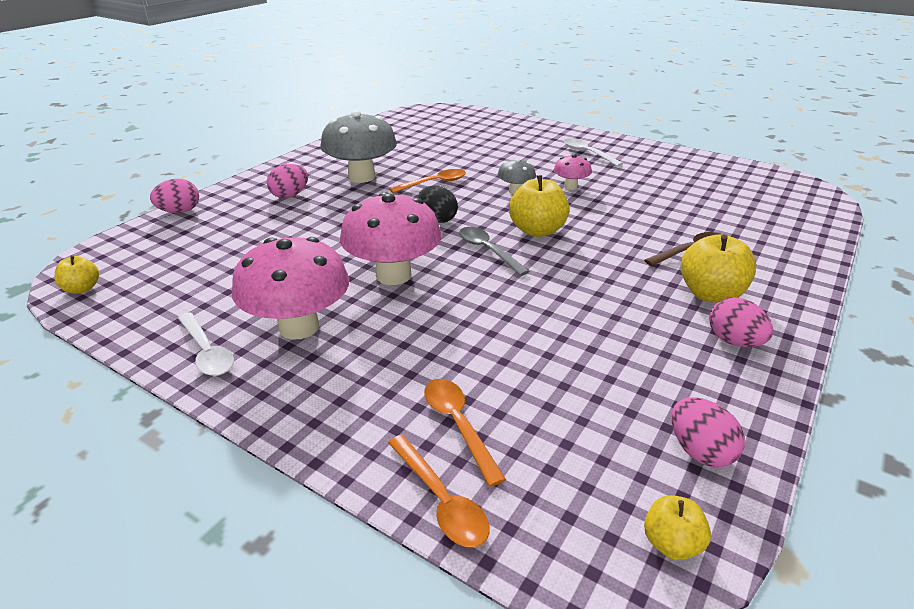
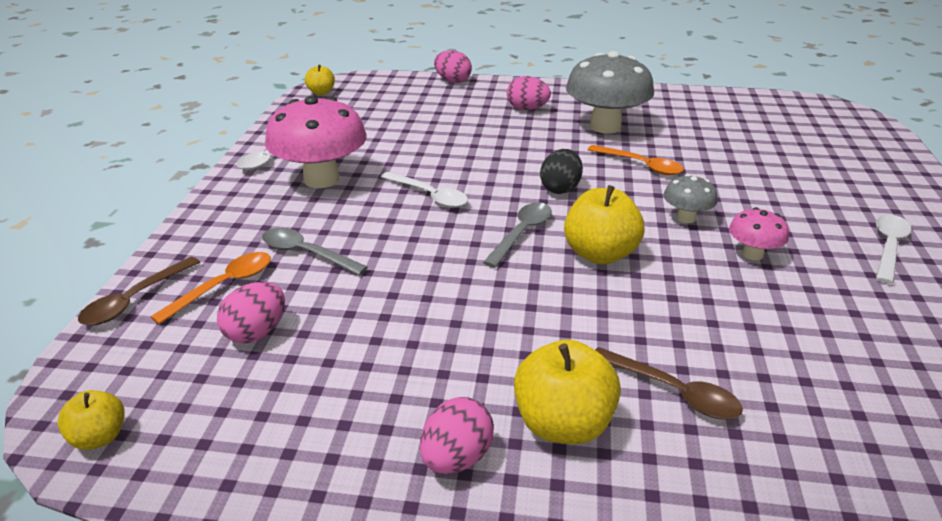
camera: 65 degrees right, 0 degrees up
(393, 275) = (430, 196): pink mushroom -> white spoon
(435, 362) = (306, 253): none -> grey spoon
(441, 501) = (134, 300): orange spoon -> brown spoon
(699, 451) = (229, 444): pink egg -> pink egg (256, 332)

